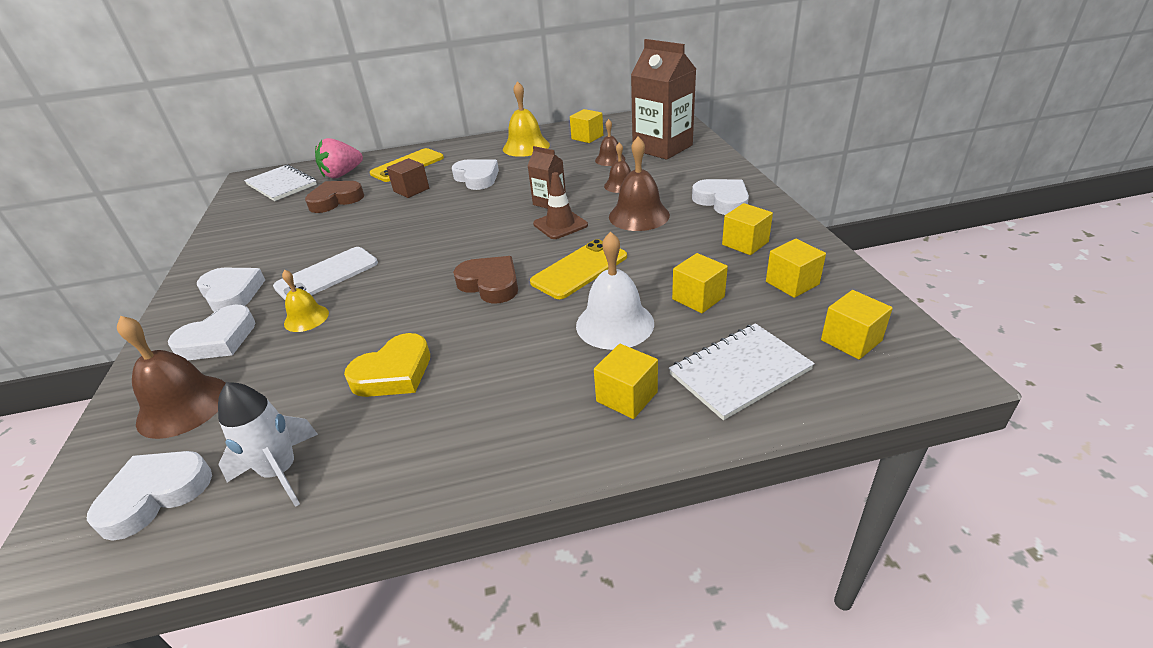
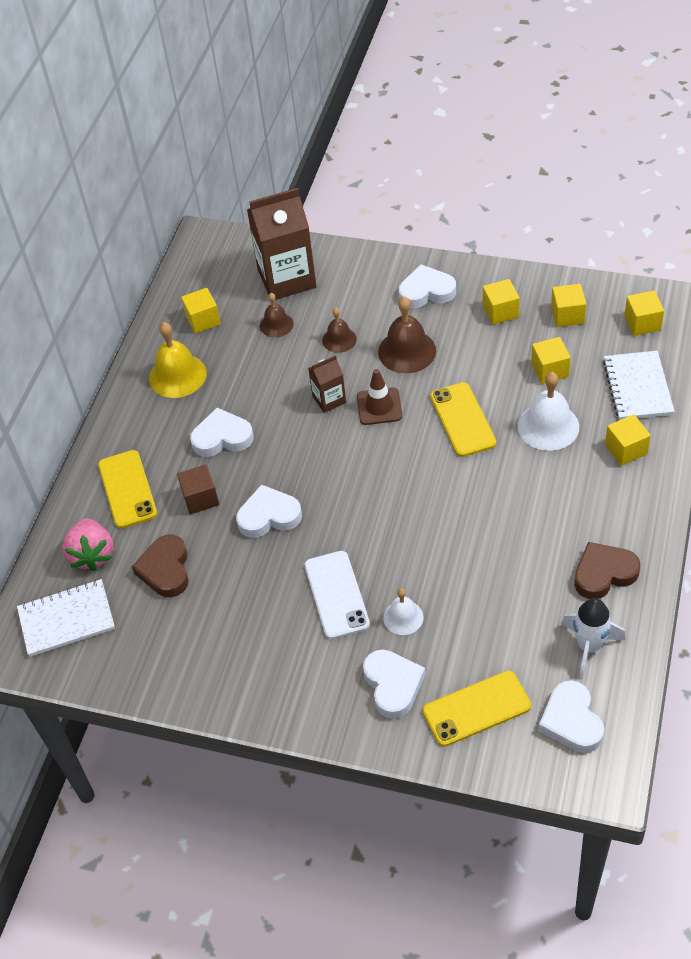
camera: 60 degrees left, 15 degrees up
(183, 406) = (476, 709): brown bell -> yellow phone
(232, 293) = (314, 674): white heart -> white heart (269, 516)
(306, 318) = (403, 617): yellow bell -> white bell
(394, 373) = (521, 568): yellow heart -> none
(490, 284) = (442, 481): brown heart -> brown heart (604, 573)

